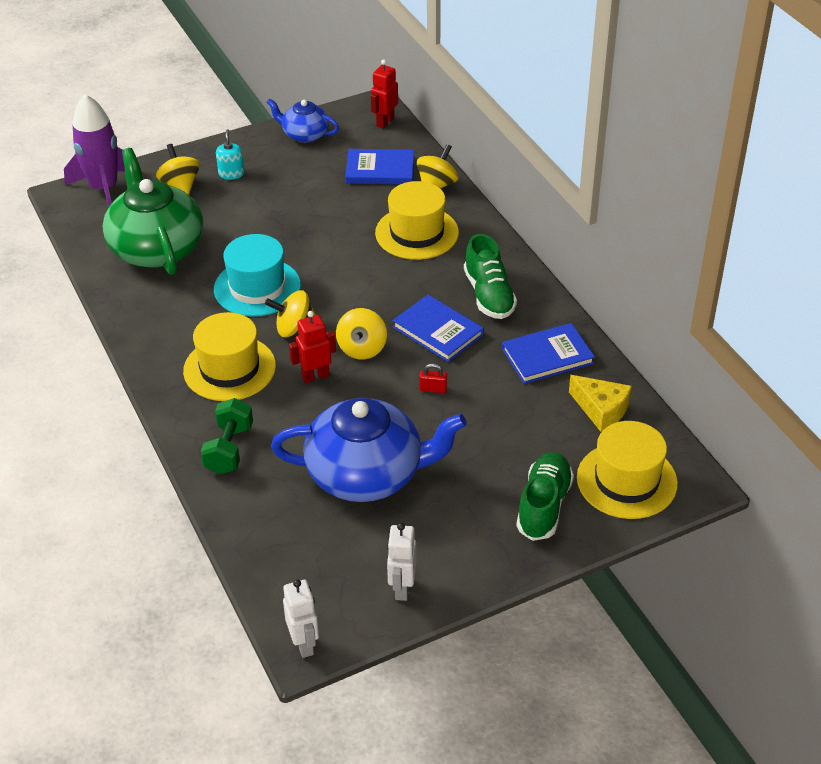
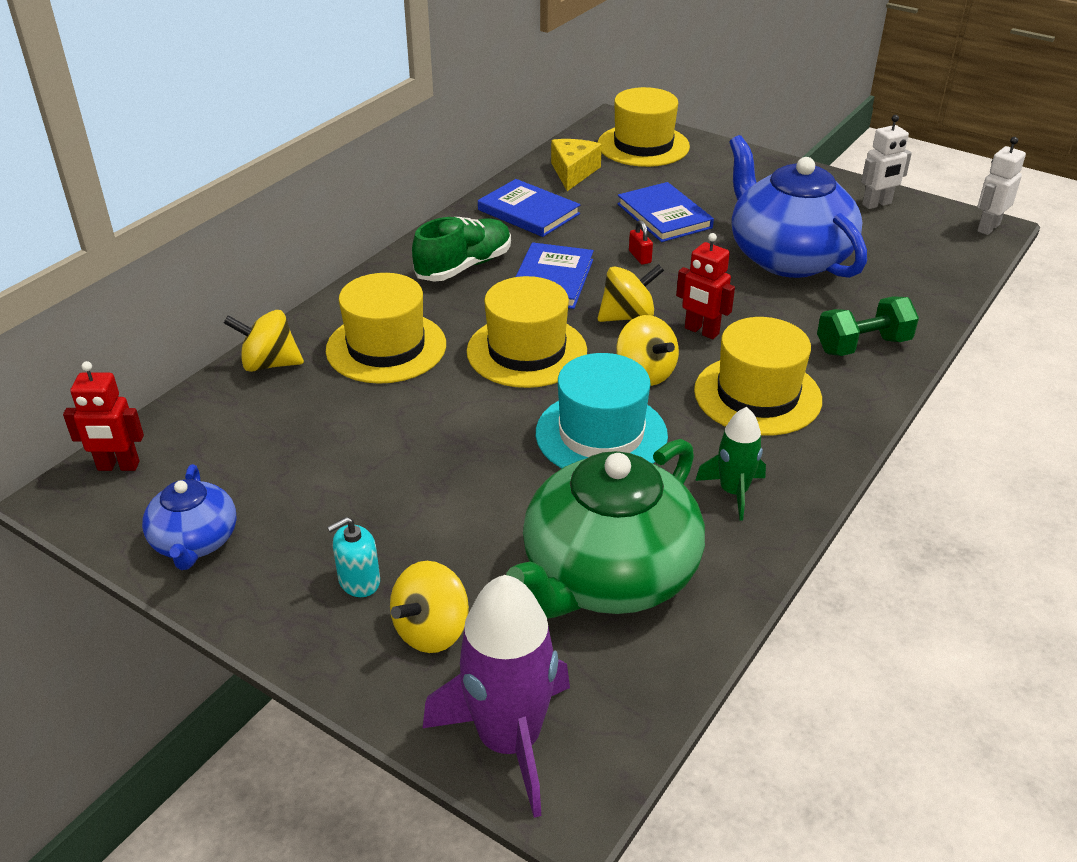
camera: 120 degrees left, 5 degrees down
(164, 316) = (733, 492): none -> green rocket
(362, 288) = (526, 351): none -> yellow hat
(380, 170) = (258, 425): blue book -> blue book (664, 216)
(544, 506) = (713, 170): green shoe -> none

